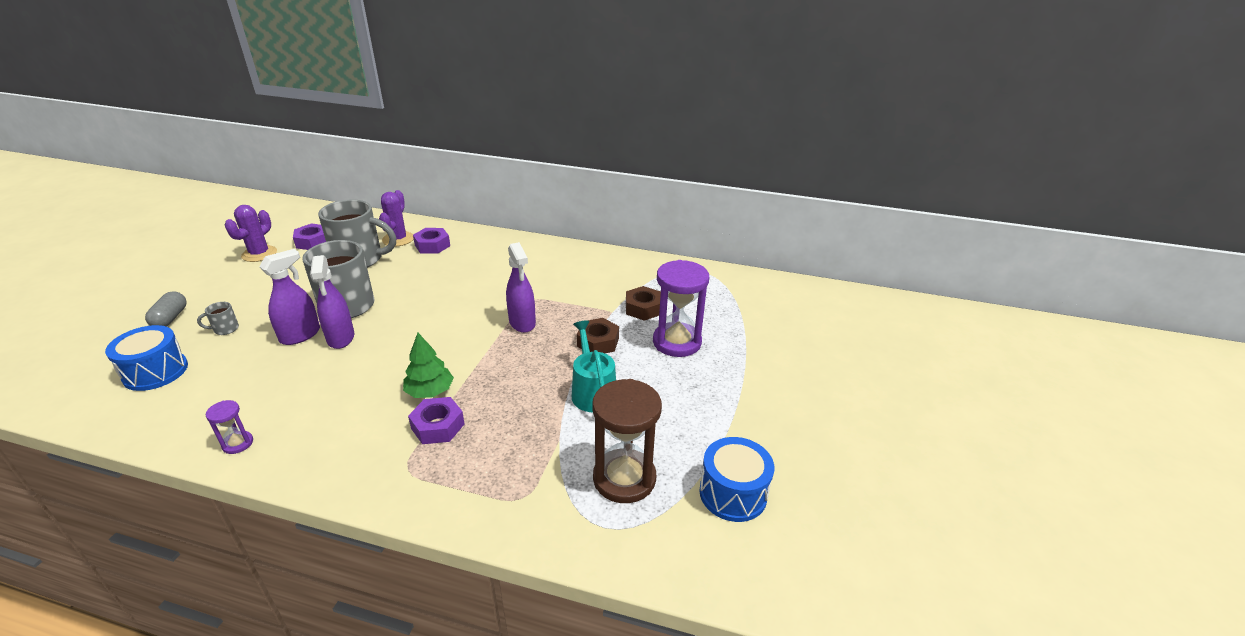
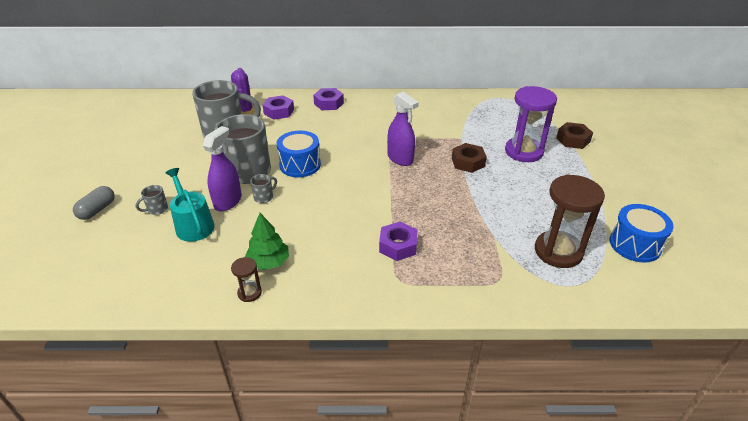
camera: 15 degrees left, 5 degrees up
(156, 372) = (125, 255): blue drum -> blue drum (300, 165)
(170, 318) = (97, 210): grey capsule -> grey capsule turned 45 degrees clockwise
(238, 443) = (249, 293): purple hourglass -> brown hourglass
(259, 254) = (131, 143): purple cactus -> none
(313, 242) = (171, 125): purple nut -> purple nut (329, 103)
(341, 338) = (264, 197): purple spray bottle -> grey mug
(430, 391) = (371, 222): green tree -> green tree (269, 262)
(592, 392) = (491, 198): turquoise watering can -> turquoise watering can (193, 225)
(643, 308) = (482, 132): brown nut -> brown nut (573, 140)

